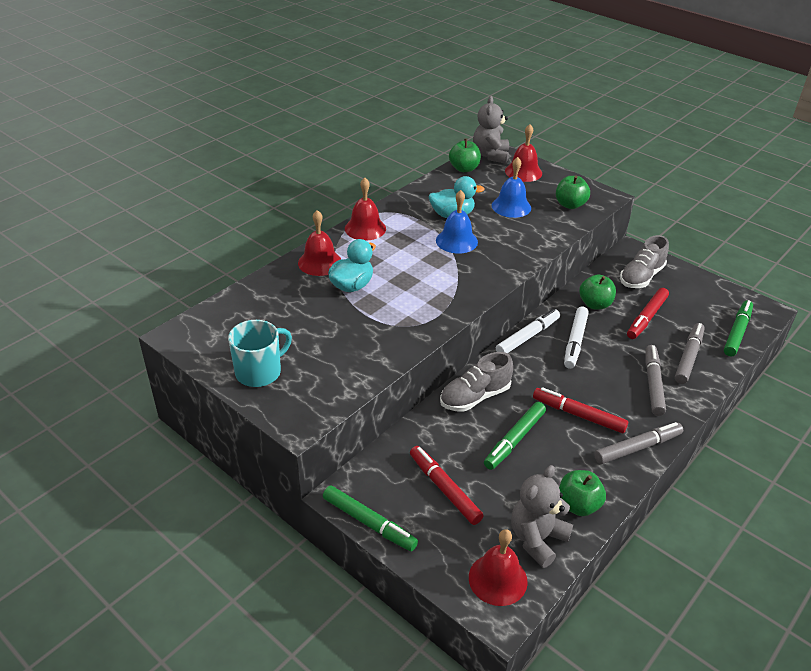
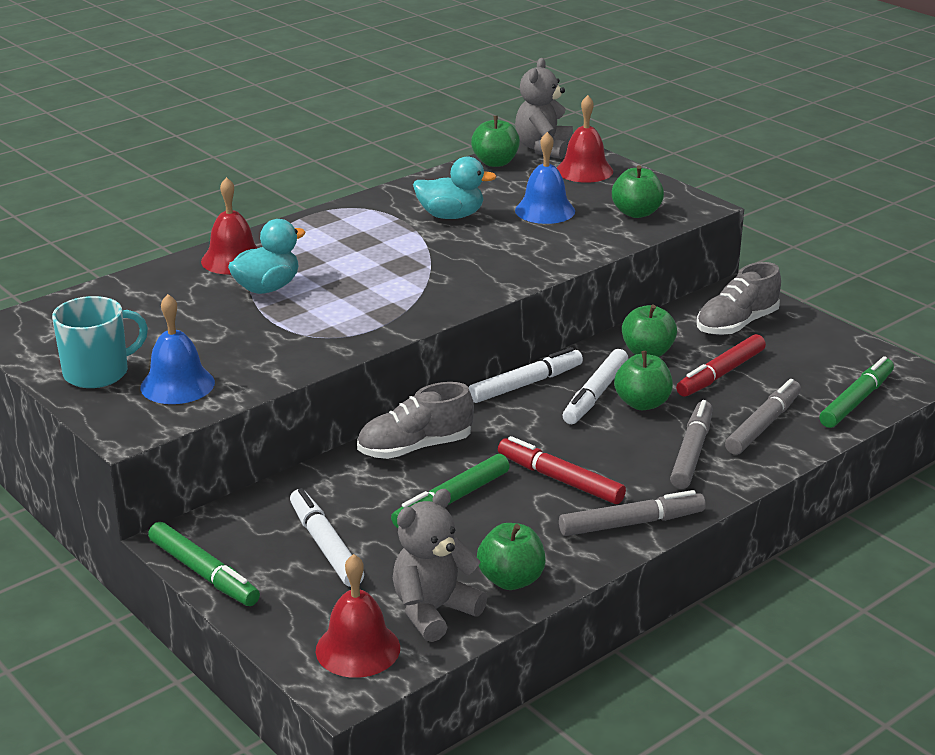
camera: 10 degrees right, 10 degrees down
(365, 228) = (315, 225): red bell -> none
(444, 489) = (325, 546): red marker -> white marker
(456, 241) = (443, 246): blue bell -> blue bell (177, 384)
(607, 346) = (642, 403): none -> green apple

